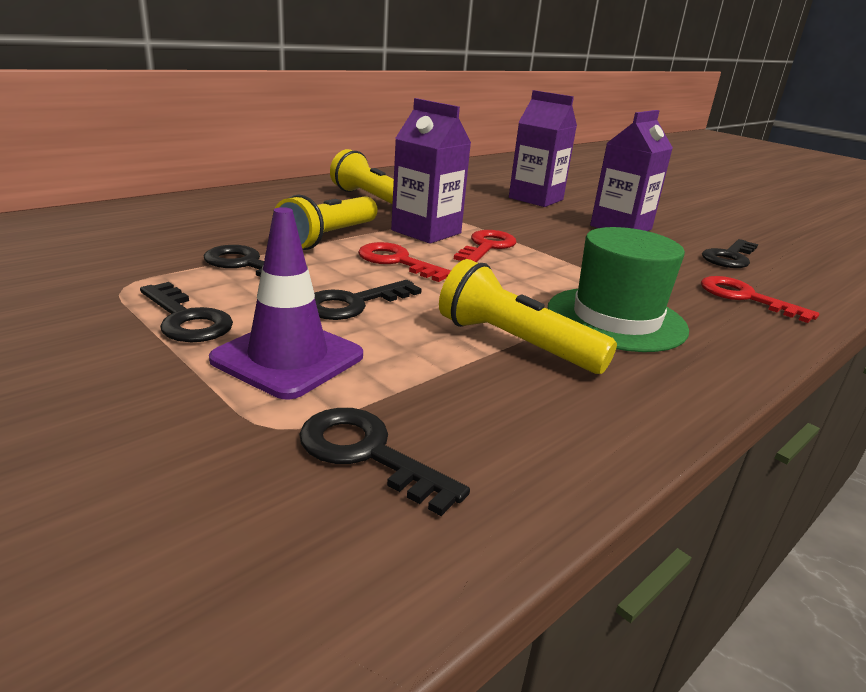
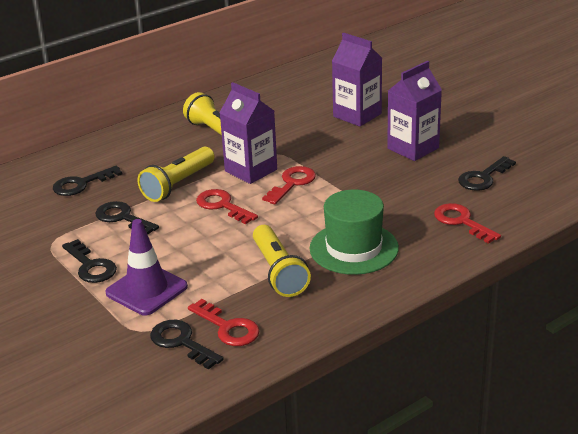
camera: 10 degrees right, 5 degrees up
(354, 304) = (187, 247): black key -> black key (81, 184)
(457, 427) = (228, 327): none -> red key
(515, 343) = (278, 272): yellow flashlight -> yellow flashlight turned 150 degrees counterclockwise

